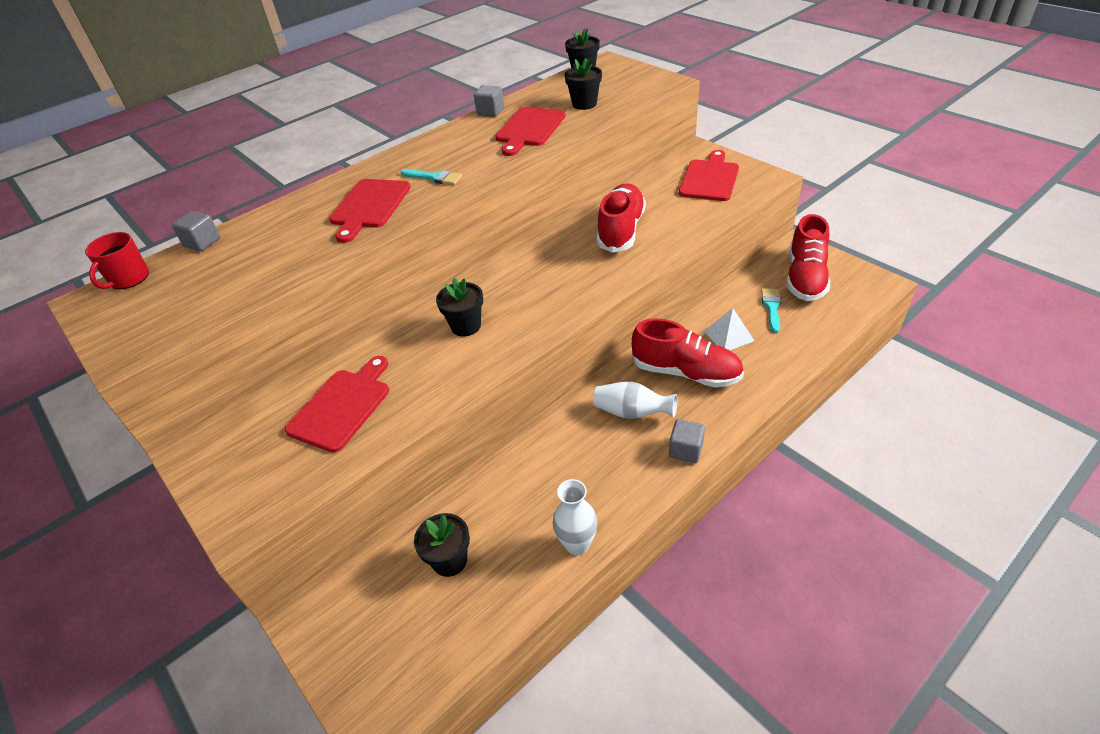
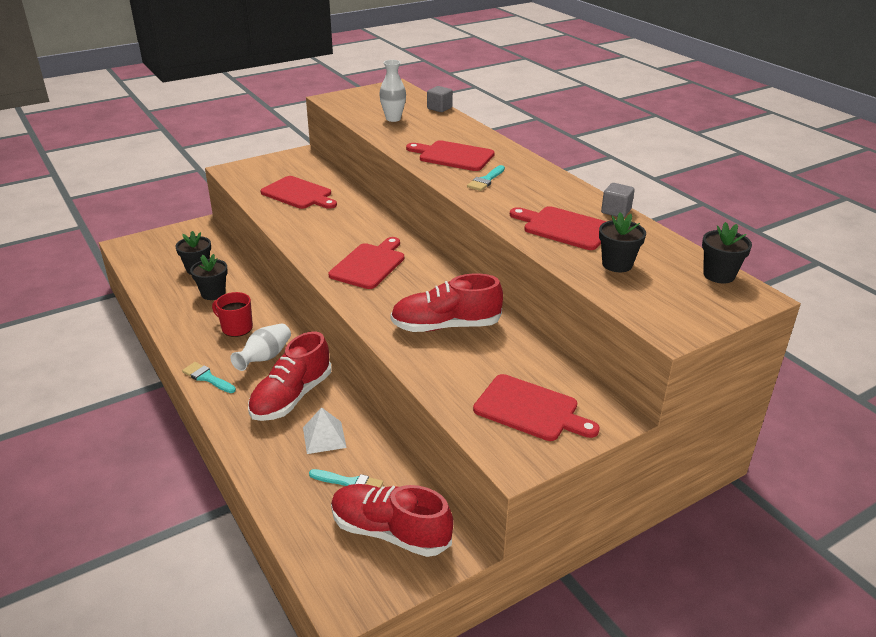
camera: 95 degrees right, 10 degrees down
(129, 279) = (410, 93): red mug -> red mug (236, 328)
(466, 326) = (349, 237): black flower pot -> black flower pot (213, 293)
(525, 297) = (369, 264): none -> red cutting board
(577, 544) = (169, 315): white vase -> white vase (393, 119)
(621, 230) = (446, 326): red shoe -> red shoe turned 150 degrees clockwise
(685, 450) = (207, 378): grey cube -> turquoise brush

